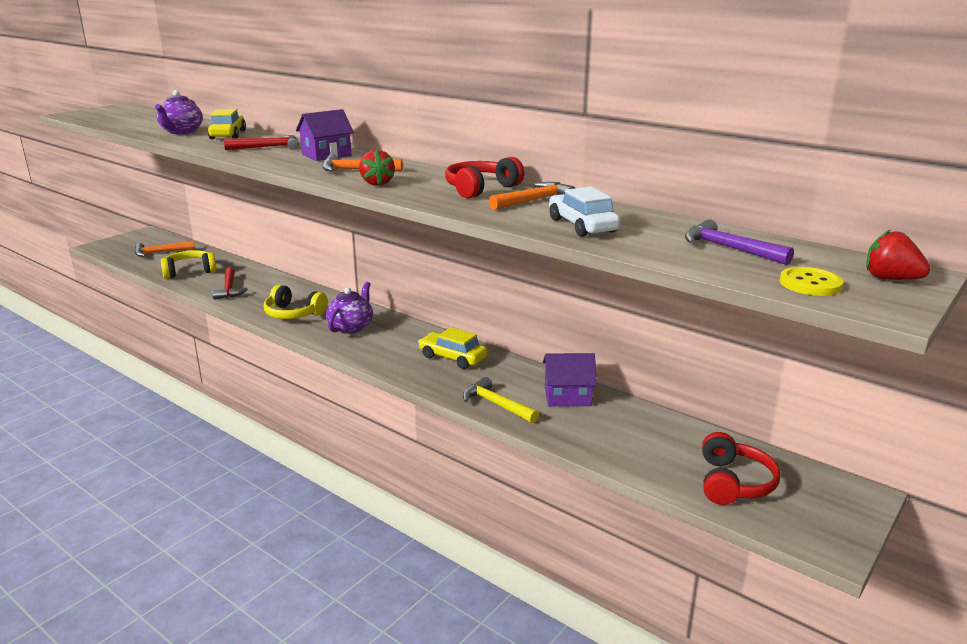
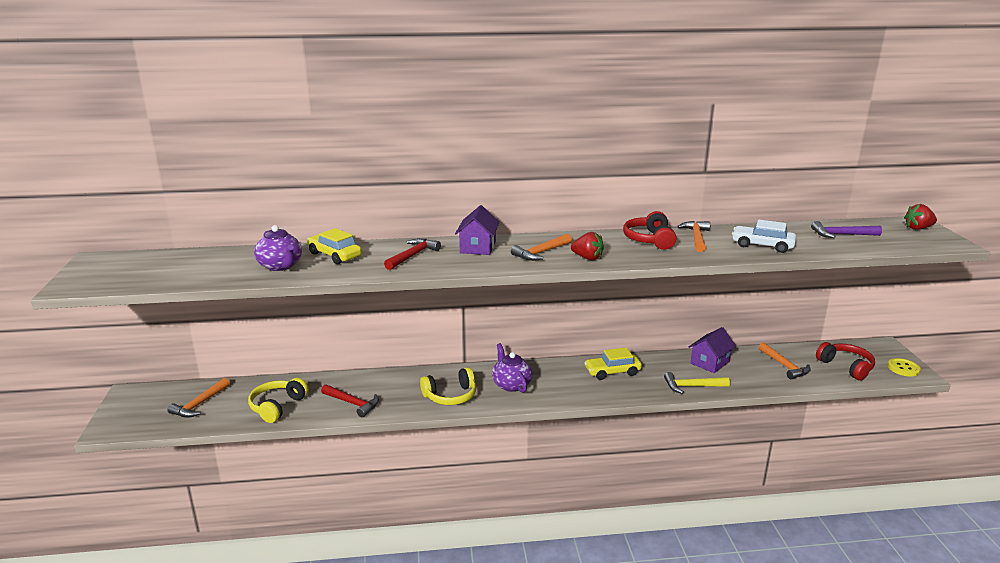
camera: 45 degrees left, 0 degrees up
(649, 441) = (784, 366): none -> orange hammer
(810, 284) = (909, 242): yellow button -> yellow button (903, 368)

